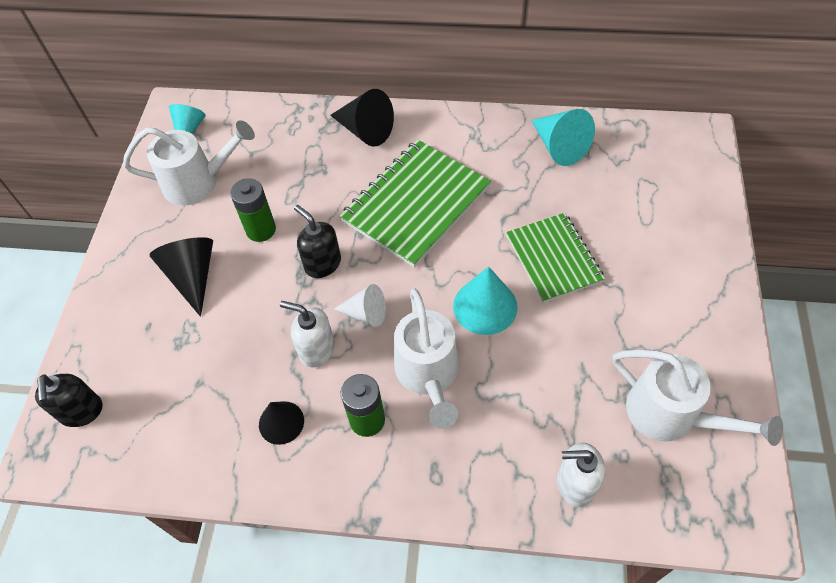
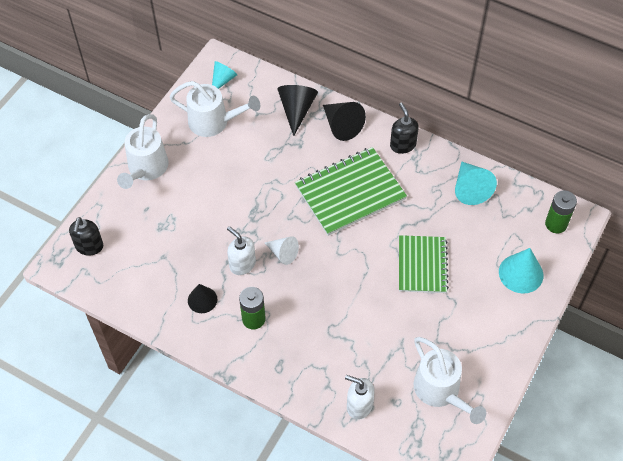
camera: 20 degrees right, 0 degrees up
(193, 276) = (185, 187): black cone -> black cone (297, 110)
(261, 230) = (241, 171): green battery -> green battery (556, 224)
(322, 264) = (270, 210): black soap dispenser -> black soap dispenser (402, 145)
(429, 375) = (303, 307): white watering can -> white watering can (146, 169)
(485, 306) = (360, 279): turquoise cone -> turquoise cone (521, 273)

